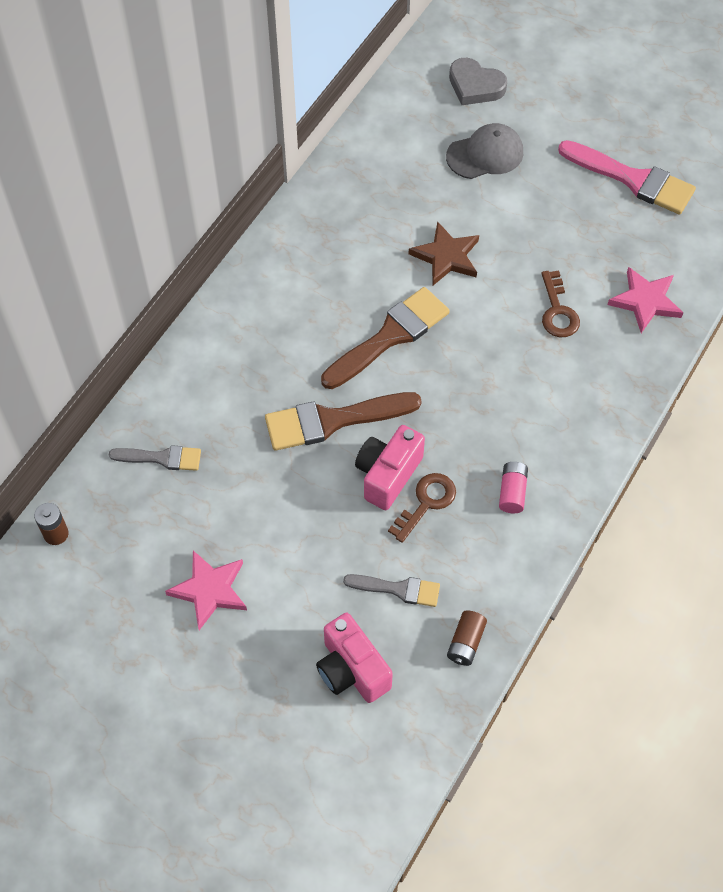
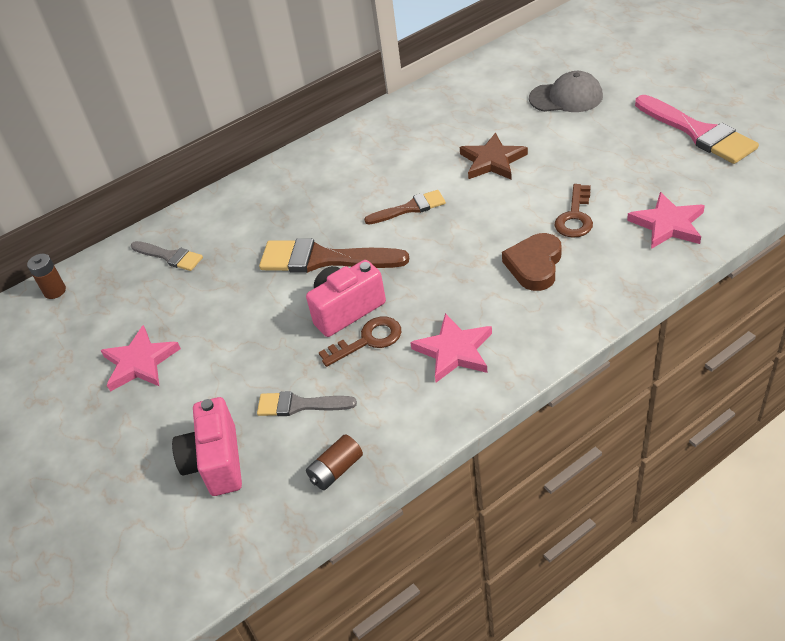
camera: 30 degrees right, 15 degrees down
(390, 336) = (410, 208): brown brush -> brown brush, size x0.58
(398, 589) = (300, 405): grey brush -> grey brush turned 150 degrees clockwise
(475, 86) = (581, 53): grey heart -> none
(512, 492) = (454, 351): pink battery -> pink star
(543, 378) = (534, 265): none -> brown heart

